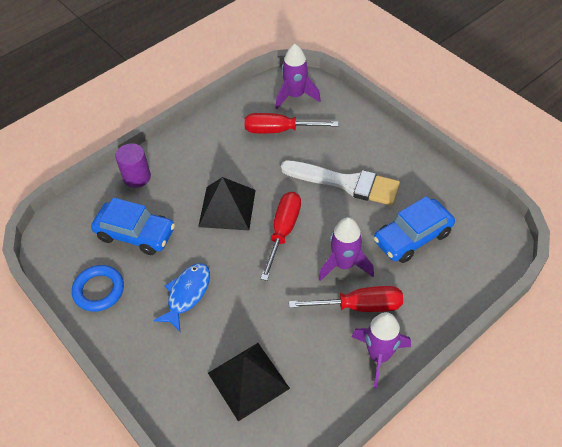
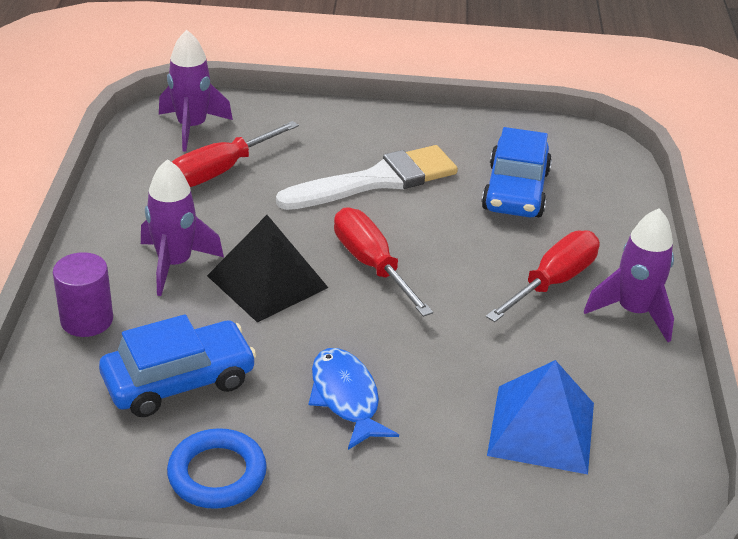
camera: 50 degrees left, 15 degrees down
(248, 380) = (541, 428): black pyramid -> blue pyramid
(344, 264) = (484, 255): purple rocket -> purple rocket (175, 264)

